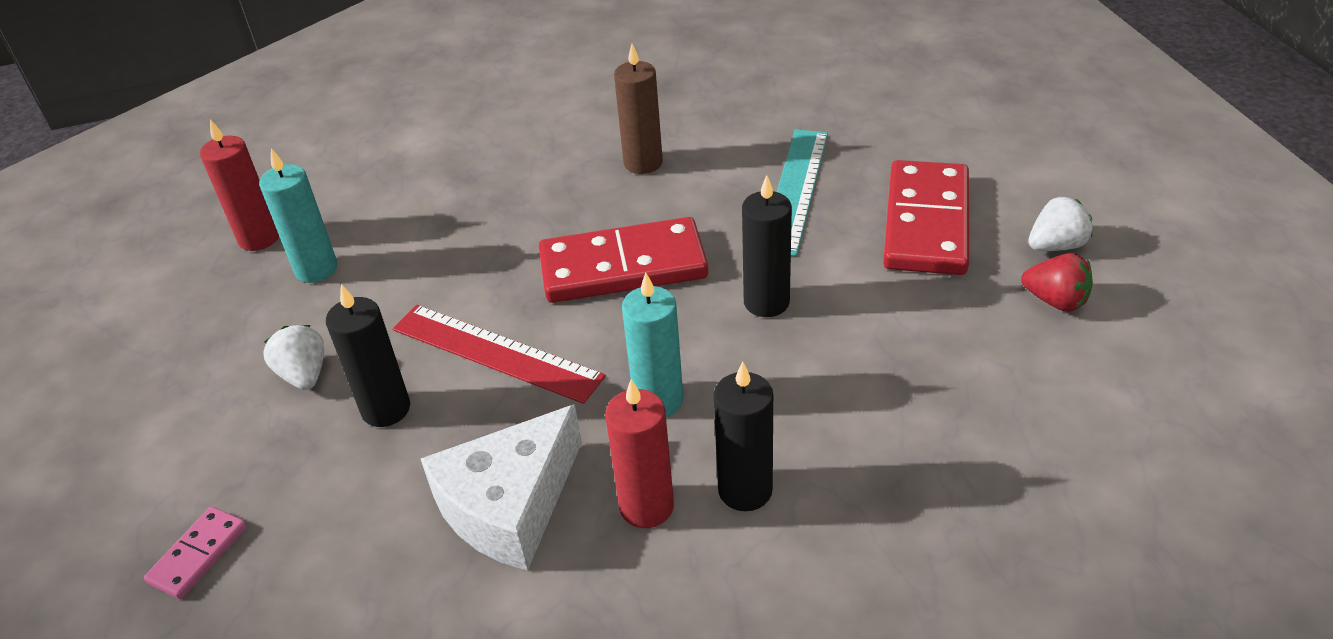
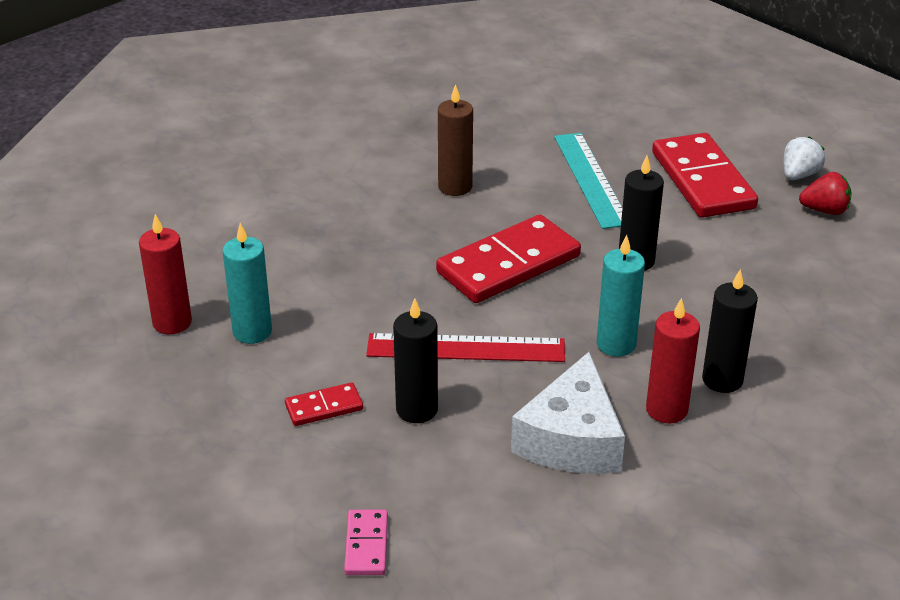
camera: 30 degrees left, 5 degrees down
(304, 375) = (324, 407): white strawberry -> red domino

